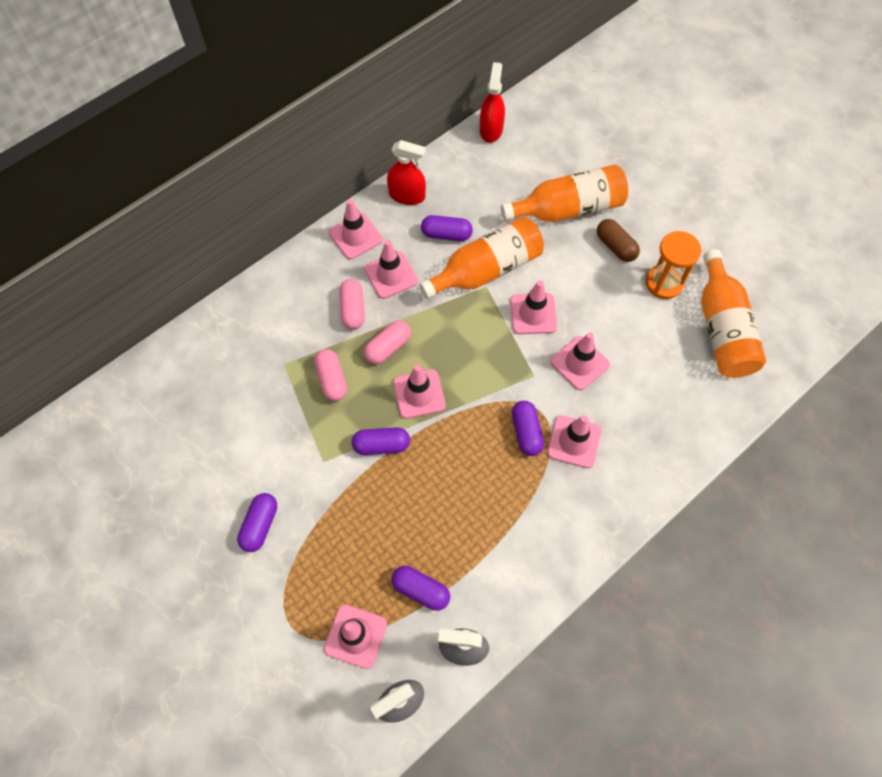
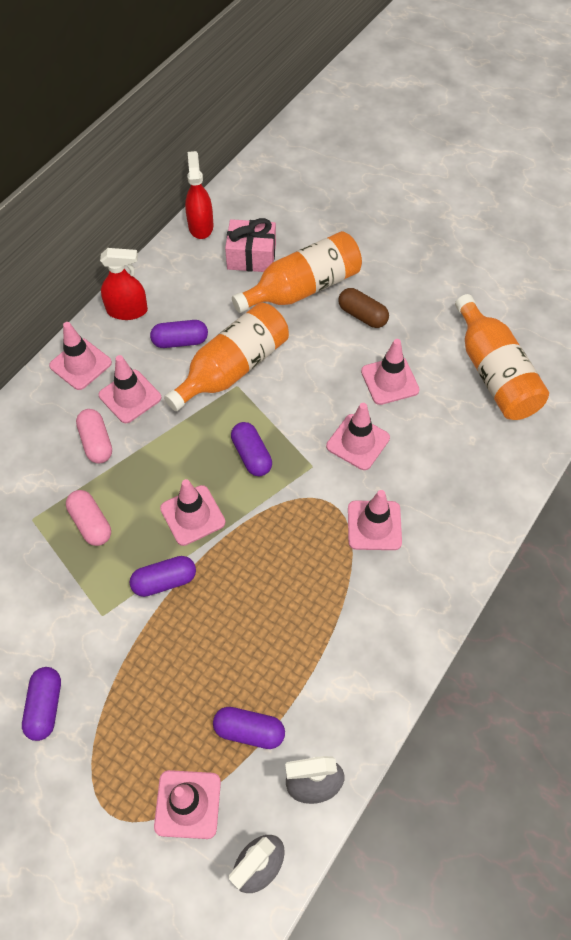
camera: 15 degrees left, 5 degrees down
(388, 347) = (145, 474): pink capsule -> none
(526, 432) = (320, 528): purple capsule -> purple capsule (251, 455)
(529, 168) = (251, 256): none -> pink gift
(533, 314) = (295, 402): pink traffic cone -> pink traffic cone (389, 381)
(664, 283) = (422, 341): orange hourglass -> none

